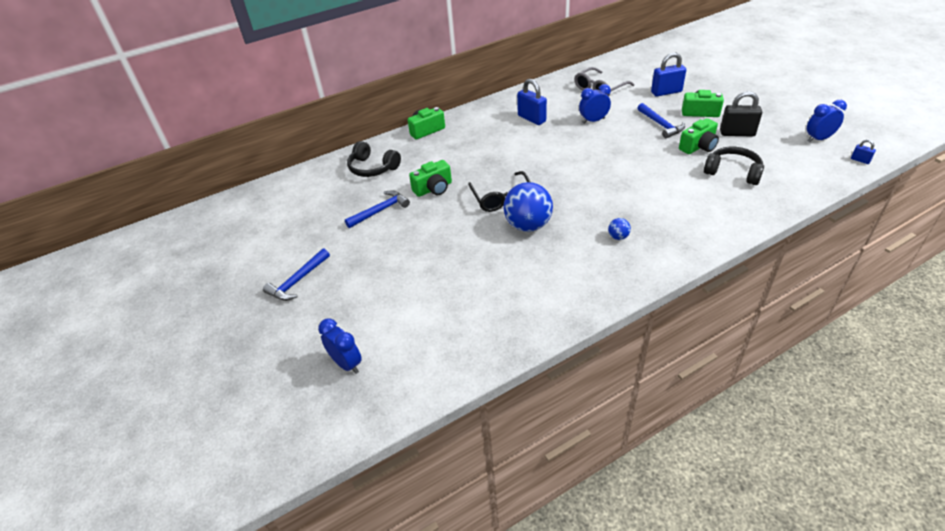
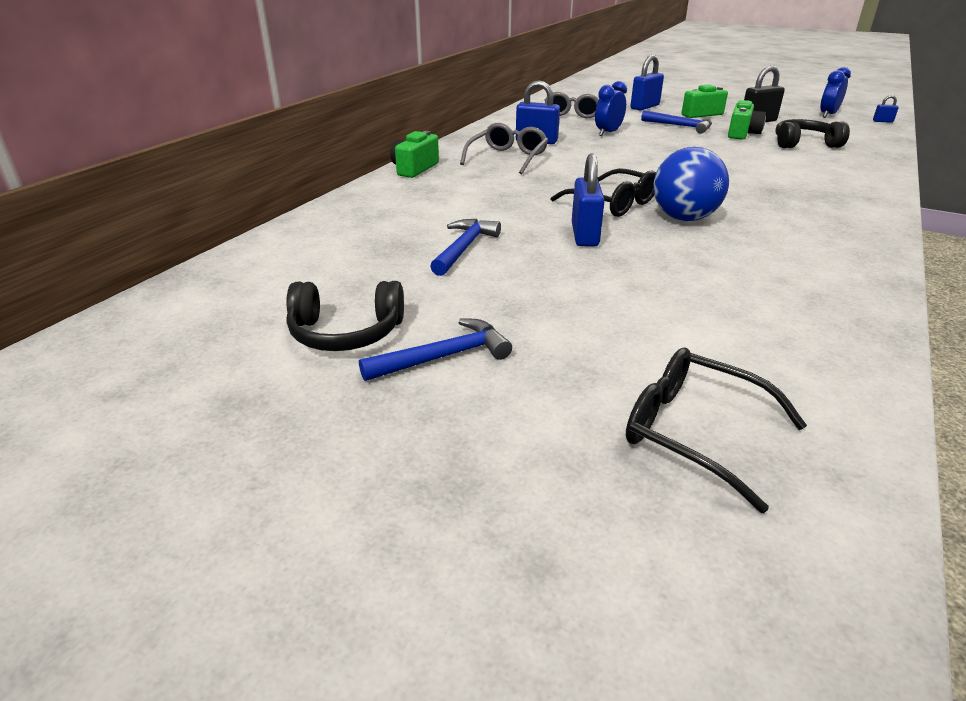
camera: 35 degrees left, 10 degrees down
(298, 281) = (443, 357): blue hammer -> blue hammer turned 120 degrees counterclockwise
(346, 363) = (694, 432): blue clock -> black glasses
(373, 168) = (386, 212): black headphones -> black headphones (346, 332)
(433, 188) = (509, 213): green camera -> none
(452, 221) = (584, 235): none -> blue padlock
(492, 133) = (507, 158): none -> grey glasses
(618, 237) = (794, 205): blue ball -> none

